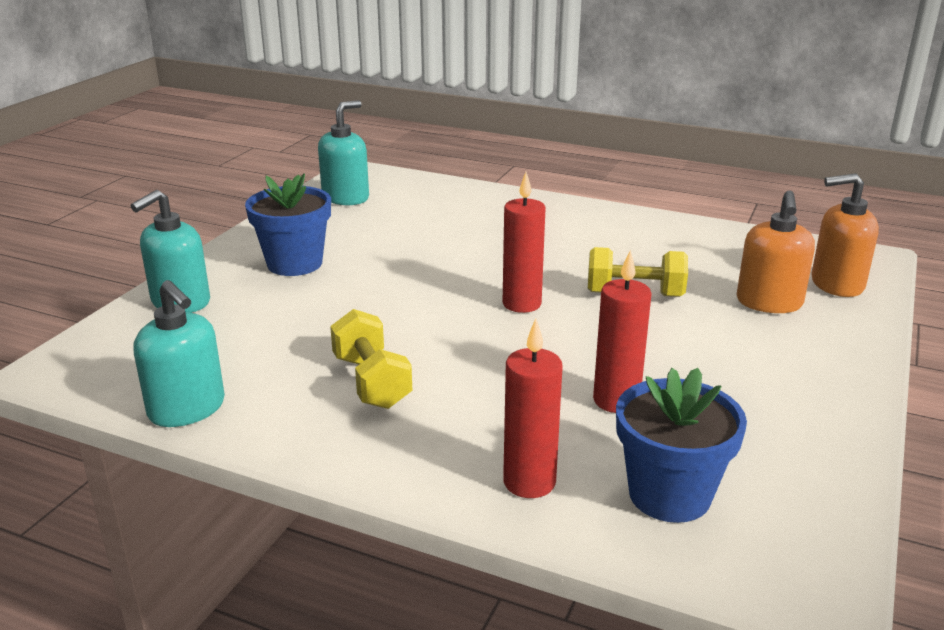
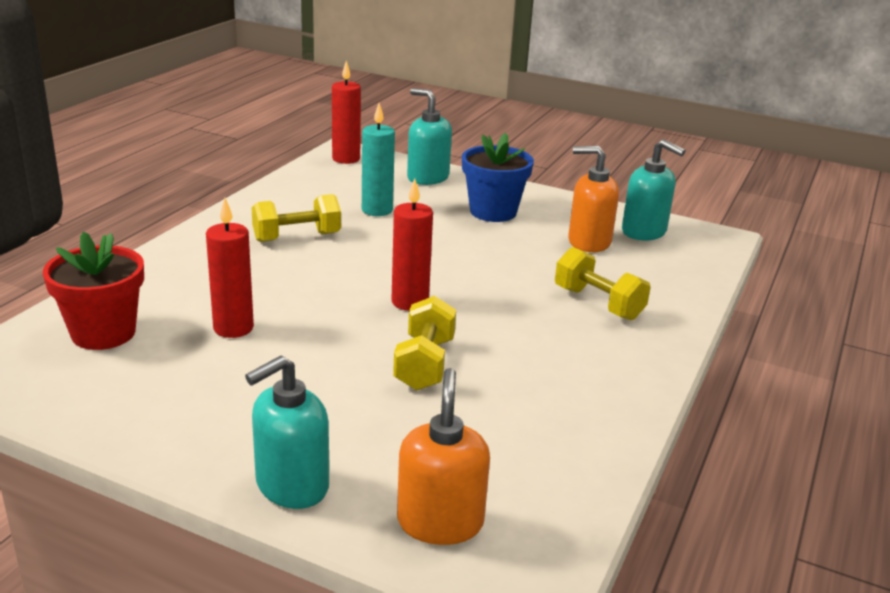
camera: 90 degrees right, 0 degrees up
(187, 409) = (284, 185): turquoise soap dispenser -> turquoise soap dispenser (291, 485)
(286, 332) = (377, 210): none -> turquoise candle
(496, 223) = (598, 303): none -> yellow dumbbell
(529, 482) = (149, 283): red candle -> red candle (346, 159)
(669, 495) = (103, 333): blue flower pot -> red flower pot
(769, 303) = (394, 451): orange soap dispenser -> orange soap dispenser (588, 242)

